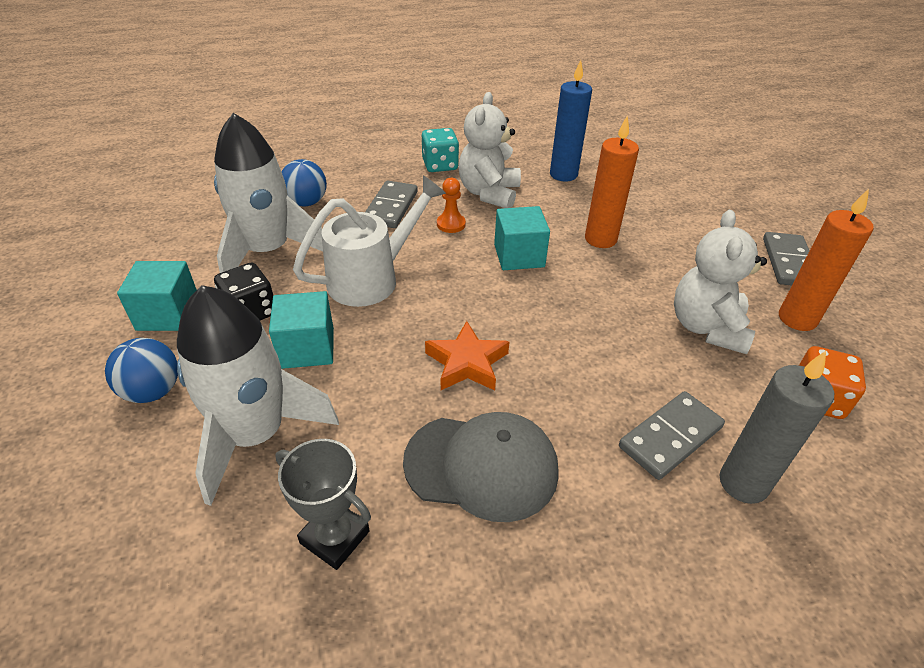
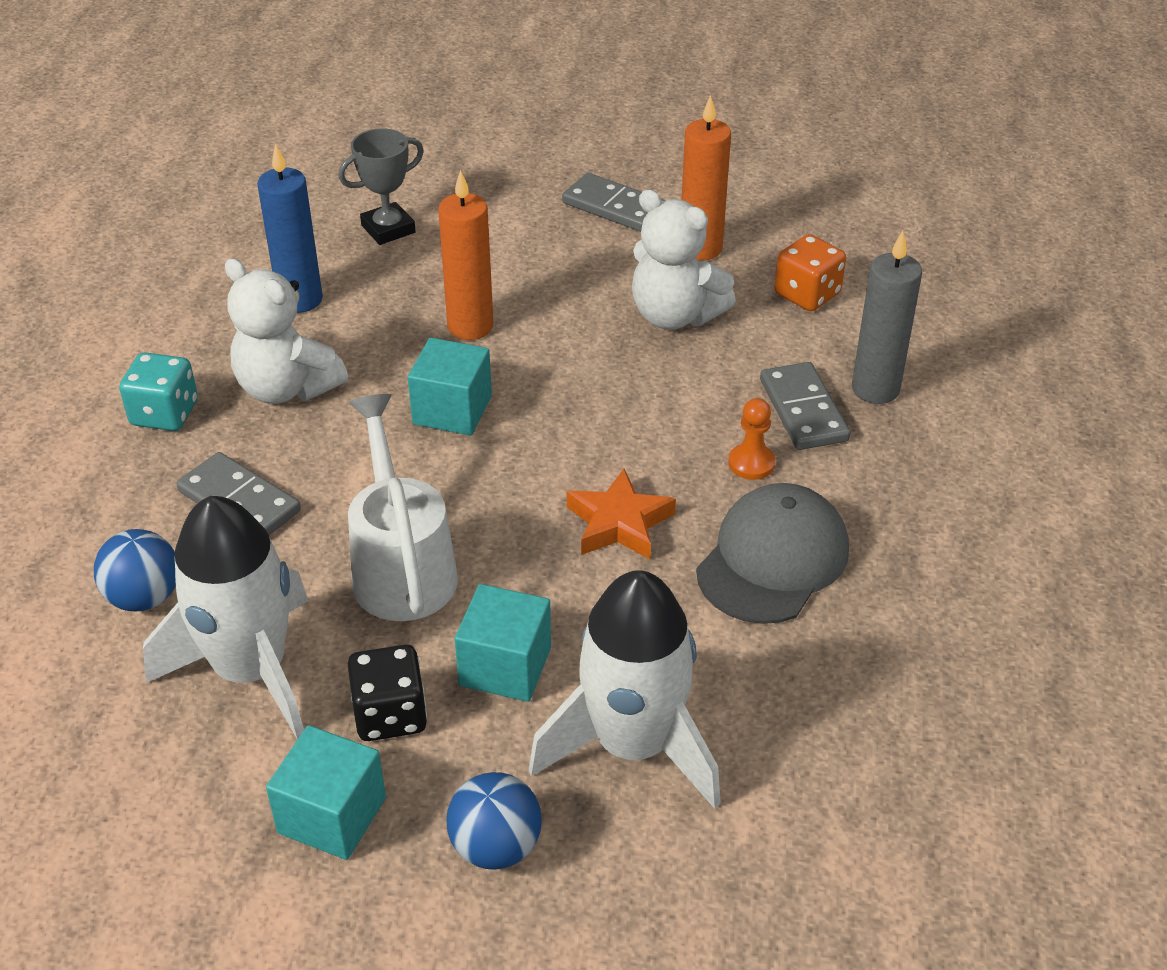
camera: 65 degrees left, 0 degrees up
(335, 537) = (808, 700): grey trophy -> grey trophy (388, 229)
(451, 224) = (333, 451): orange pawn -> orange pawn (751, 463)

